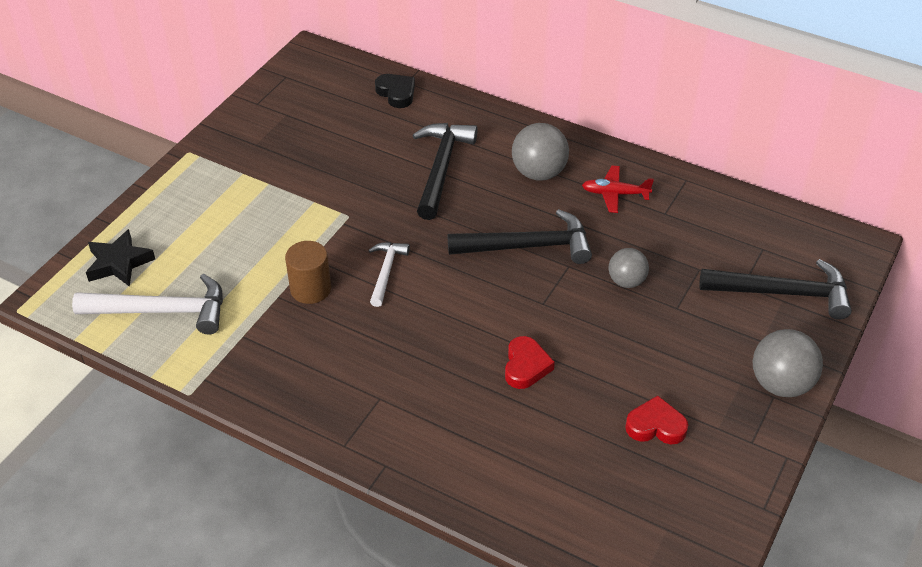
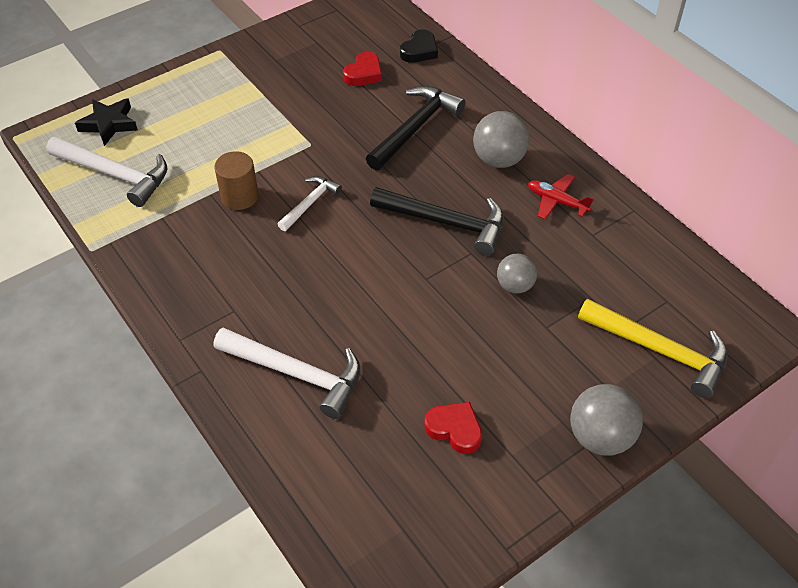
camera: 25 degrees right, 5 degrees up
(396, 93) = (419, 50): black heart -> black heart turned 45 degrees clockwise
(480, 433) = (296, 373): none -> white hammer
(526, 366) = (374, 329): red heart -> red heart (364, 73)
(782, 293) = (659, 350): black hammer -> yellow hammer

